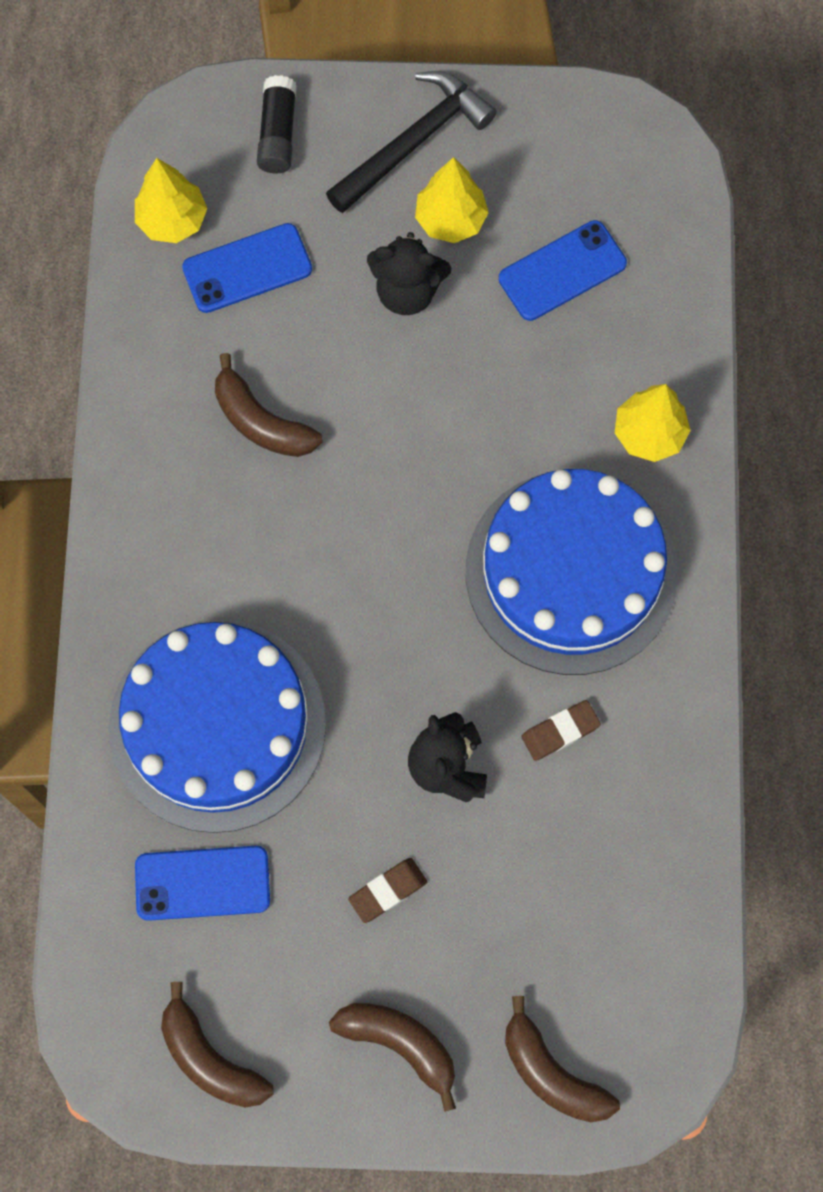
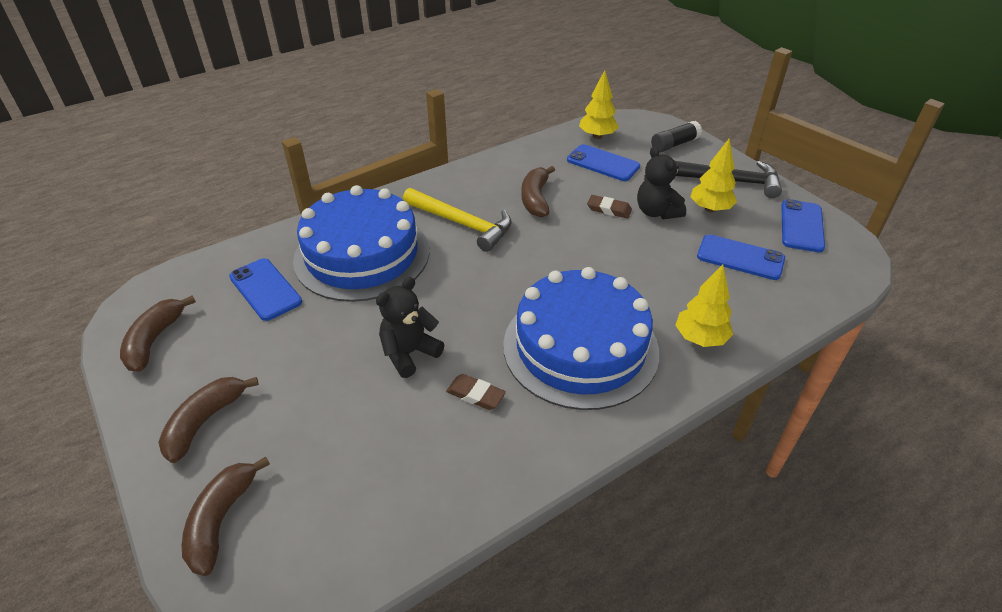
camera: 55 degrees right, 30 degrees down
(245, 556) = (462, 224): none -> yellow hammer
(388, 891) = (309, 366): brown eraser -> brown eraser (609, 209)
(400, 1044) = (205, 422): brown banana -> brown banana turned 150 degrees counterclockwise
(563, 144) = (802, 226): none -> blue phone

